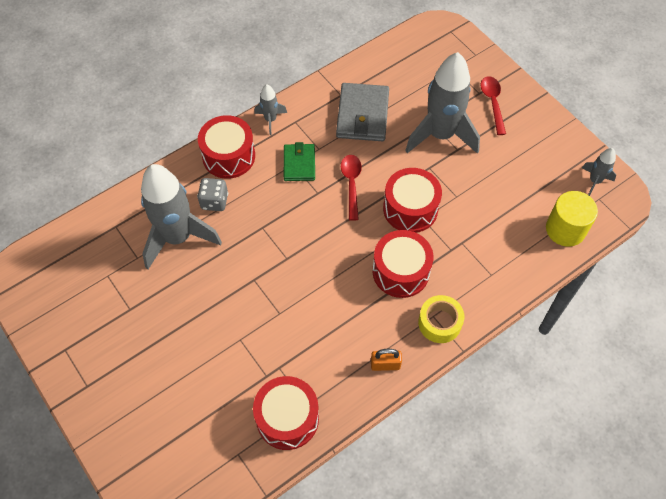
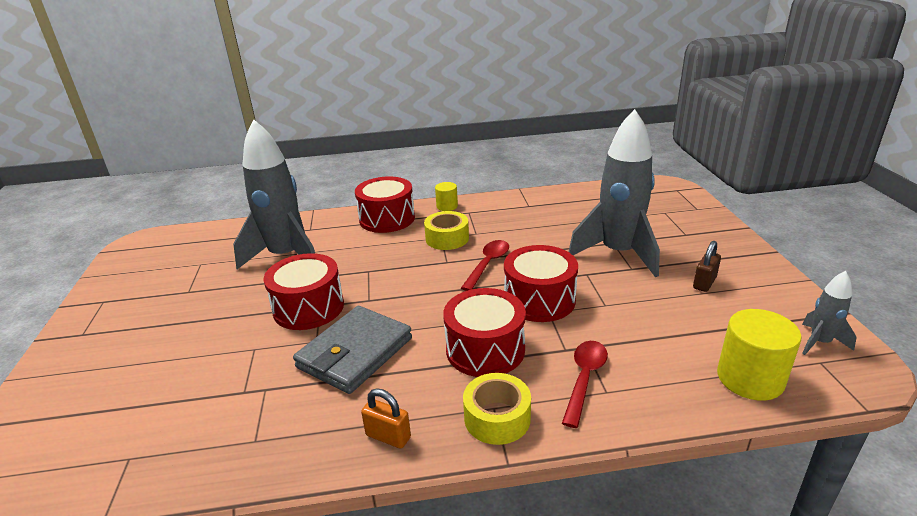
camera: 30 degrees right, 30 degrees down
(214, 201) = (344, 242): grey dice -> none
(270, 120) = (447, 206): grey rocket -> yellow cylinder
(287, 418) = (219, 445): red drum -> red drum (308, 307)
(299, 164) = (447, 238): green wallet -> yellow tape
(362, 115) = (540, 222): grey wallet -> grey wallet (355, 353)
(492, 103) = (698, 244): red spoon -> red spoon (584, 379)
(511, 147) = (704, 283): none -> brown padlock

